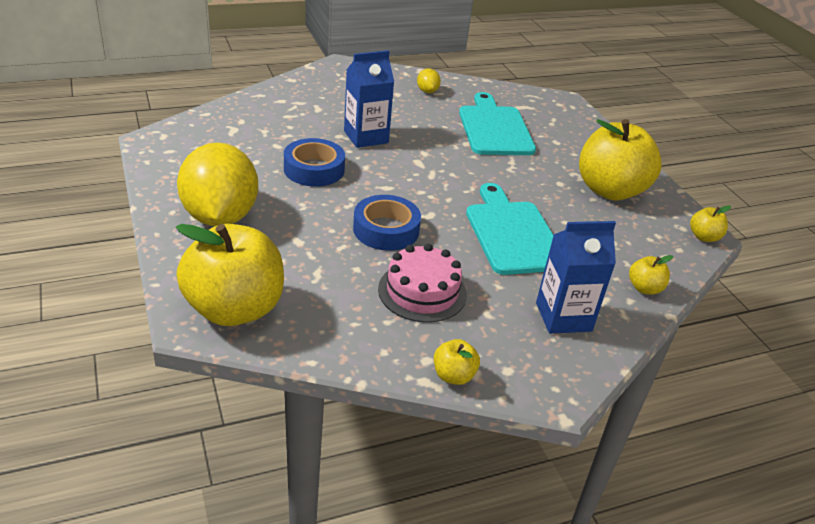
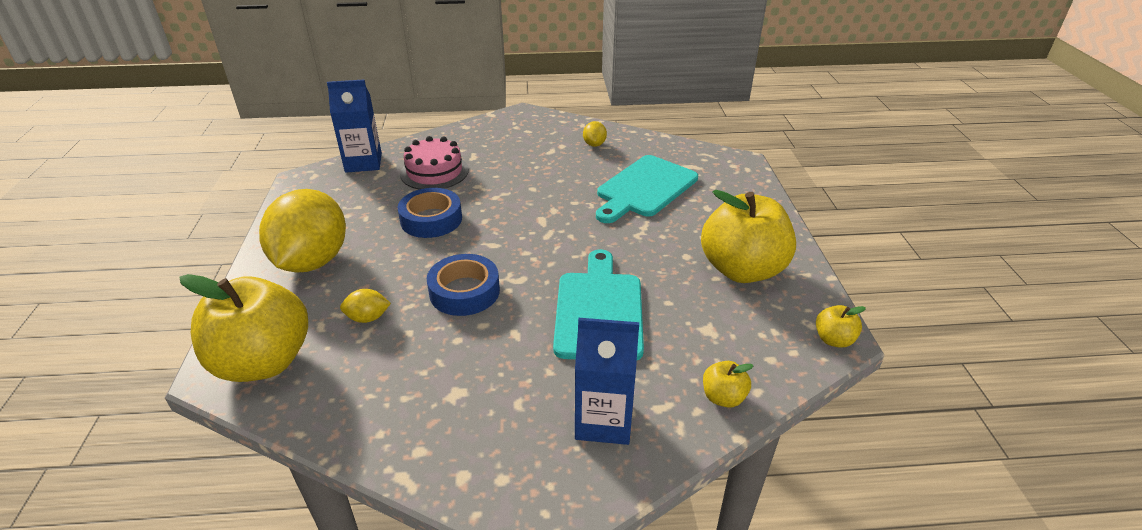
camera: 20 degrees right, 0 degrees up
(310, 261) = (368, 318): none -> yellow lemon
(366, 137) = (503, 189): blue carton -> blue carton (363, 163)
(422, 291) = (461, 367): pink cake -> pink cake (434, 172)
(453, 376) = (436, 476): yellow apple -> none
(494, 128) = (644, 188): turquoise cutting board -> turquoise cutting board turned 150 degrees counterclockwise

